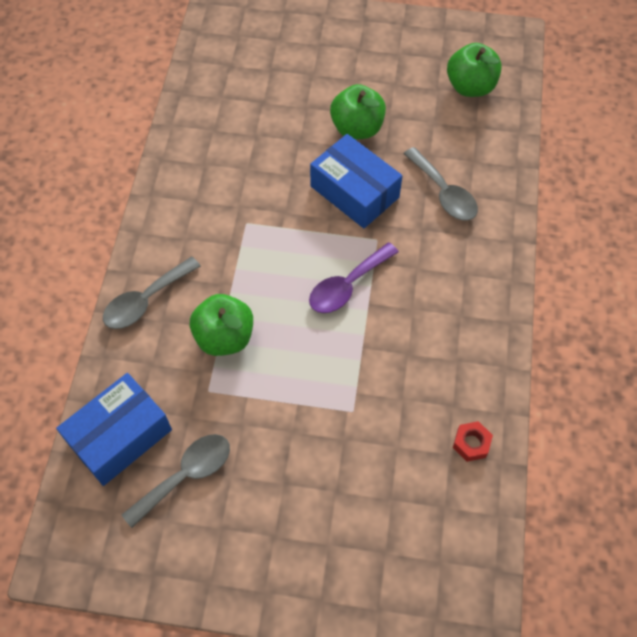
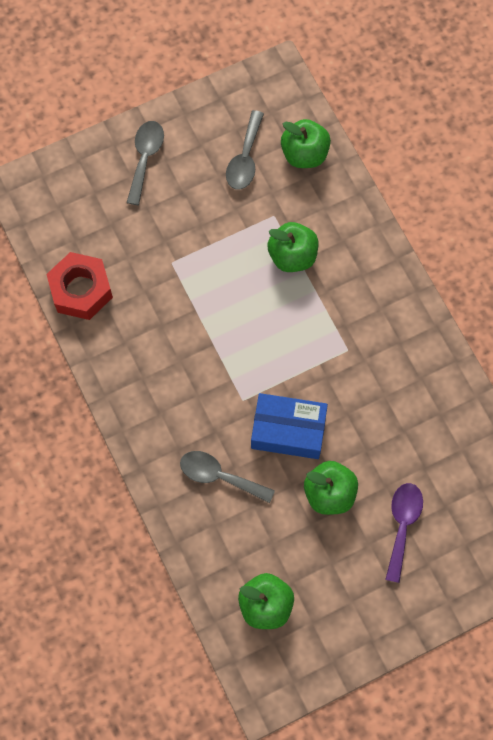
camera: 145 degrees right, 10 degrees up
(120, 436) = (304, 154): blue box -> green apple
(146, 300) = (366, 246): grey spoon -> grey spoon (145, 158)
(347, 285) = (237, 348): purple spoon -> purple spoon (402, 525)
(471, 443) = (81, 290): red nut -> red nut, size x2.17

